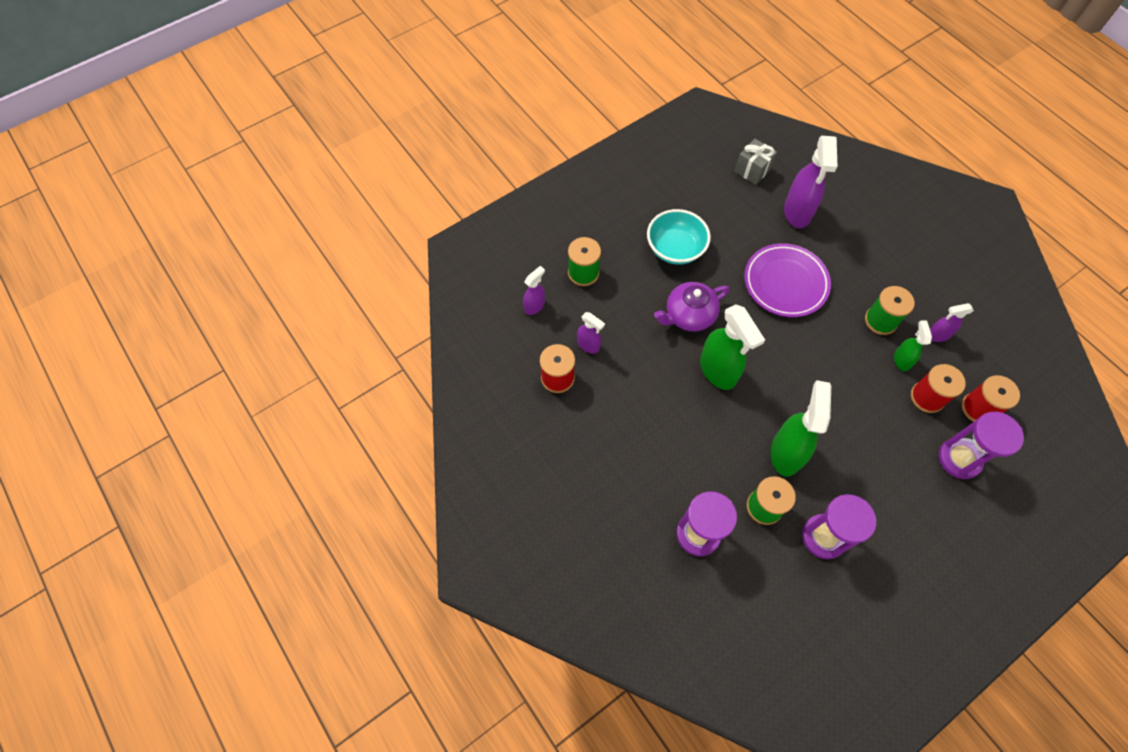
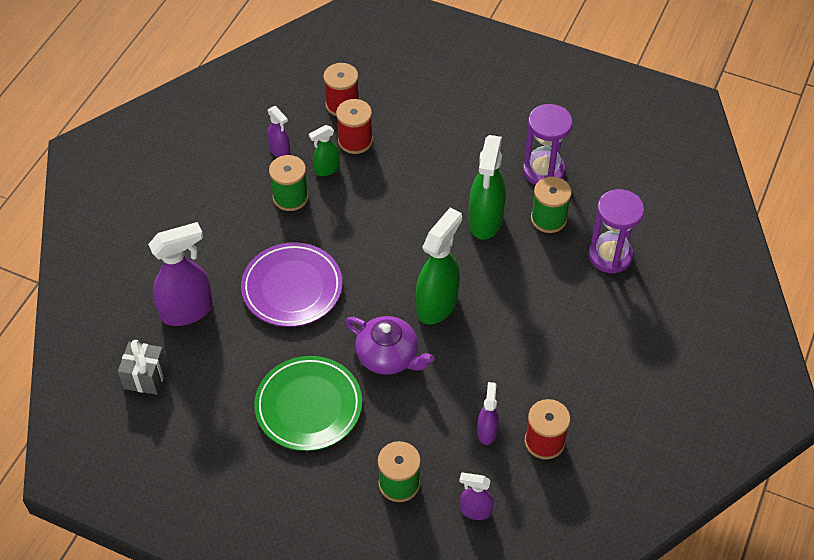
camera: 120 degrees left, 10 degrees down
(675, 249) = (308, 406): turquoise bowl -> green plate
(786, 452) = (485, 221): green spray bottle -> green spray bottle turned 60 degrees counterclockwise
(959, 459) = (403, 105): purple hourglass -> none

